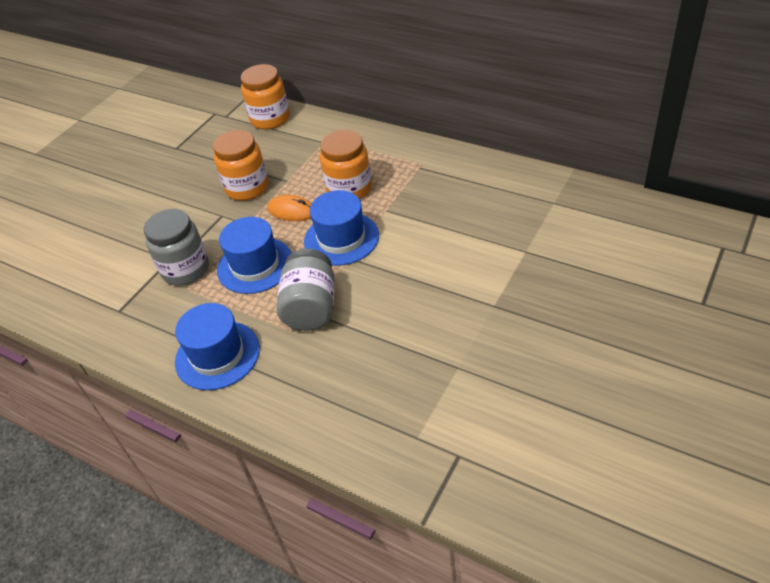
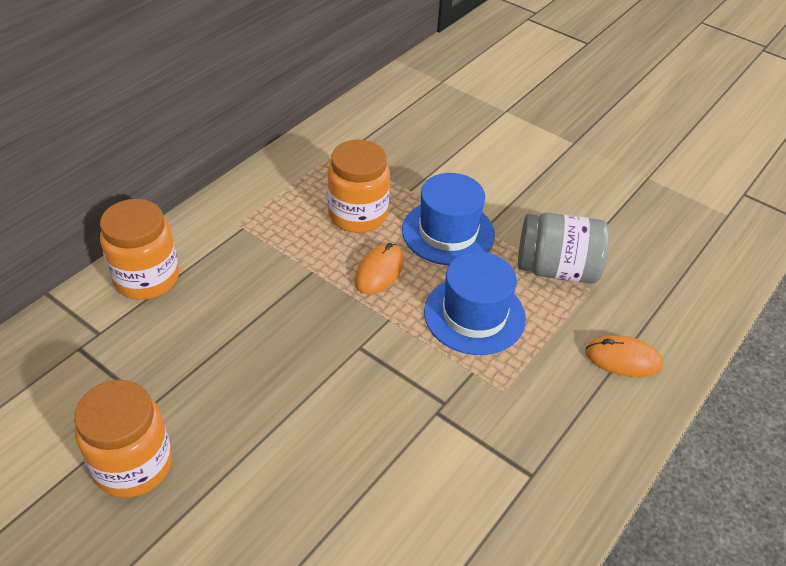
camera: 90 degrees left, 0 degrees up
(185, 269) = (463, 391): grey jar -> none
(217, 355) = (623, 359): blue hat -> orange mouse
(247, 188) = (308, 315): orange jar -> orange jar (133, 465)

